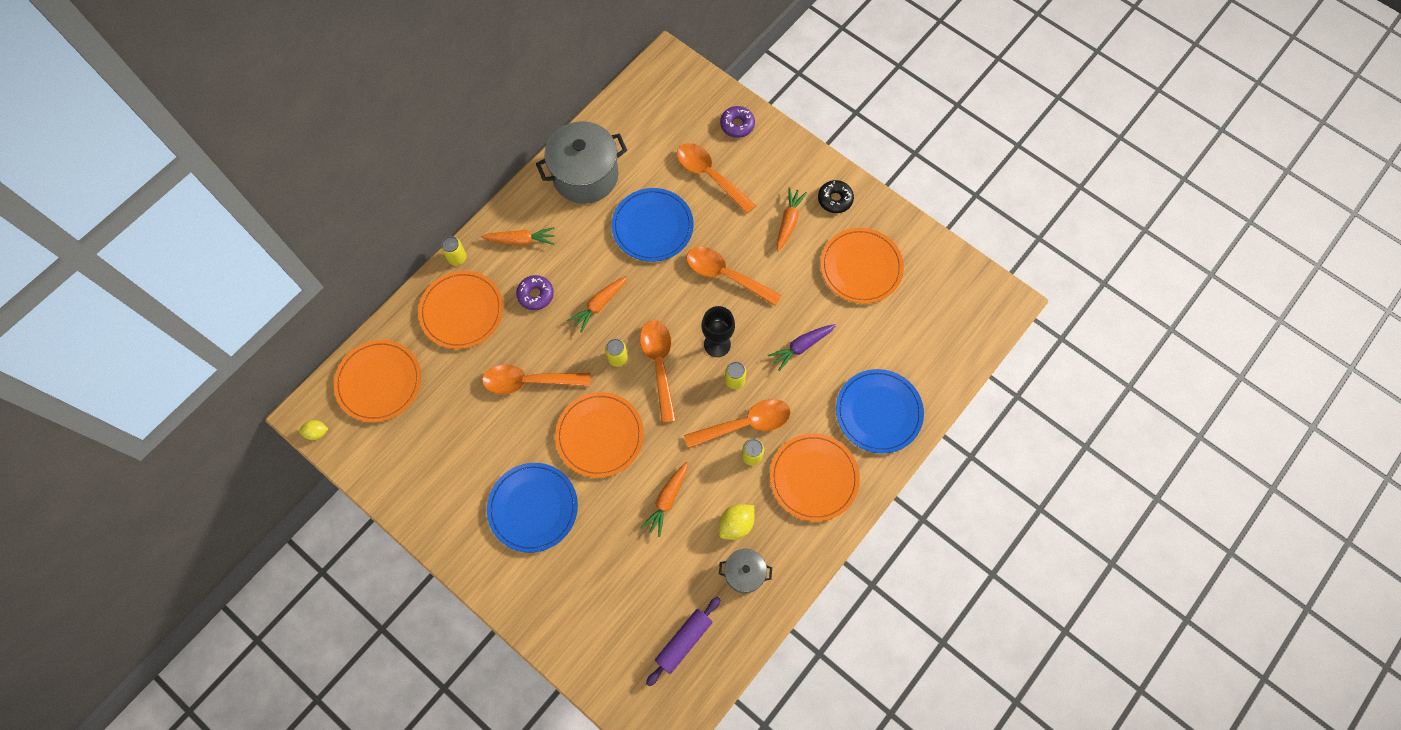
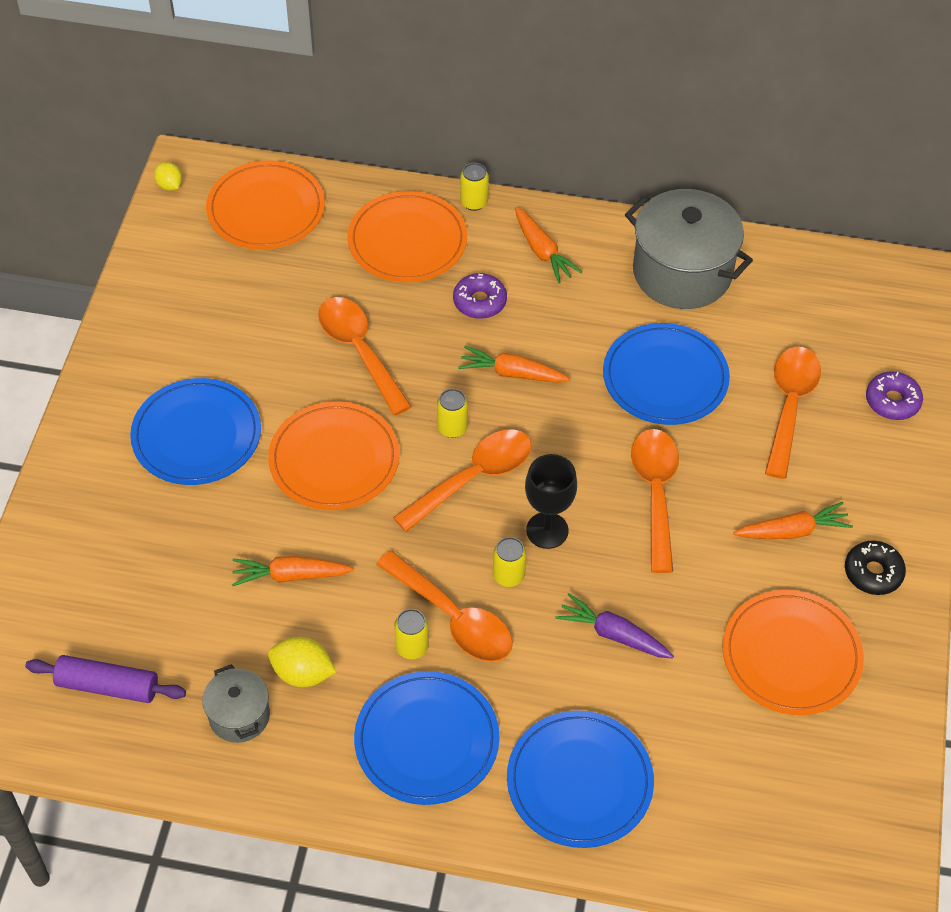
camera: 60 degrees right, 15 degrees down
(814, 478) = (426, 740): orange plate -> blue plate

